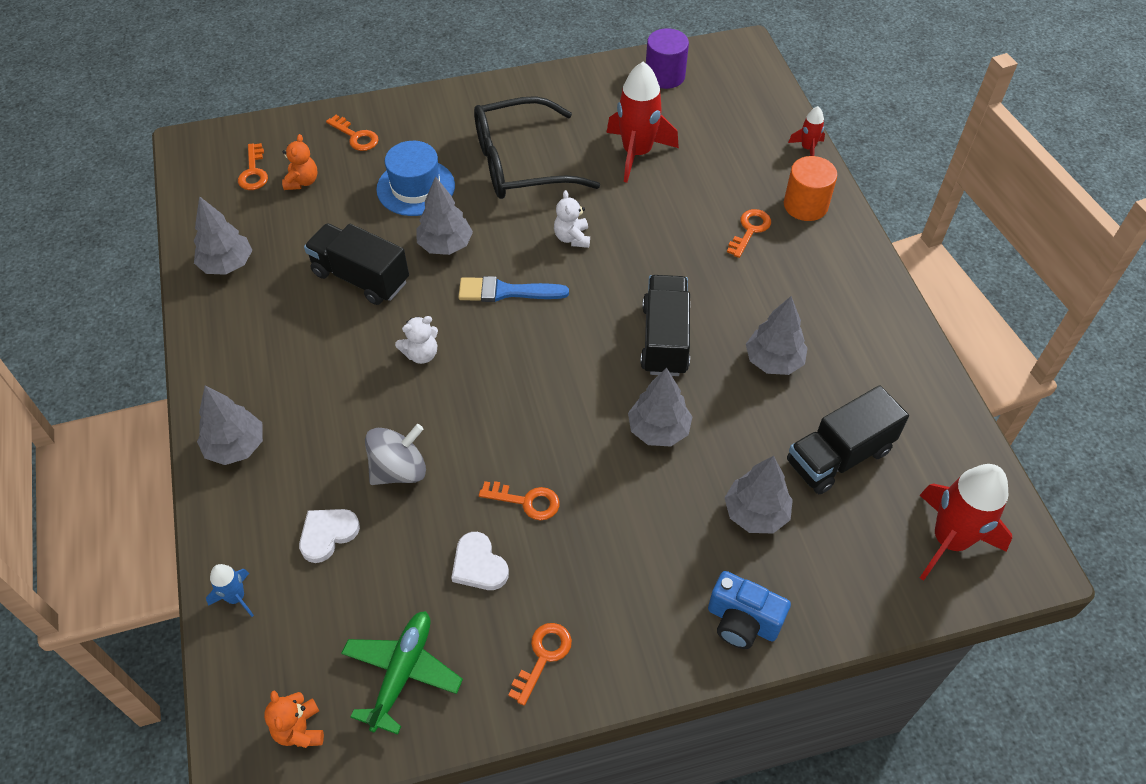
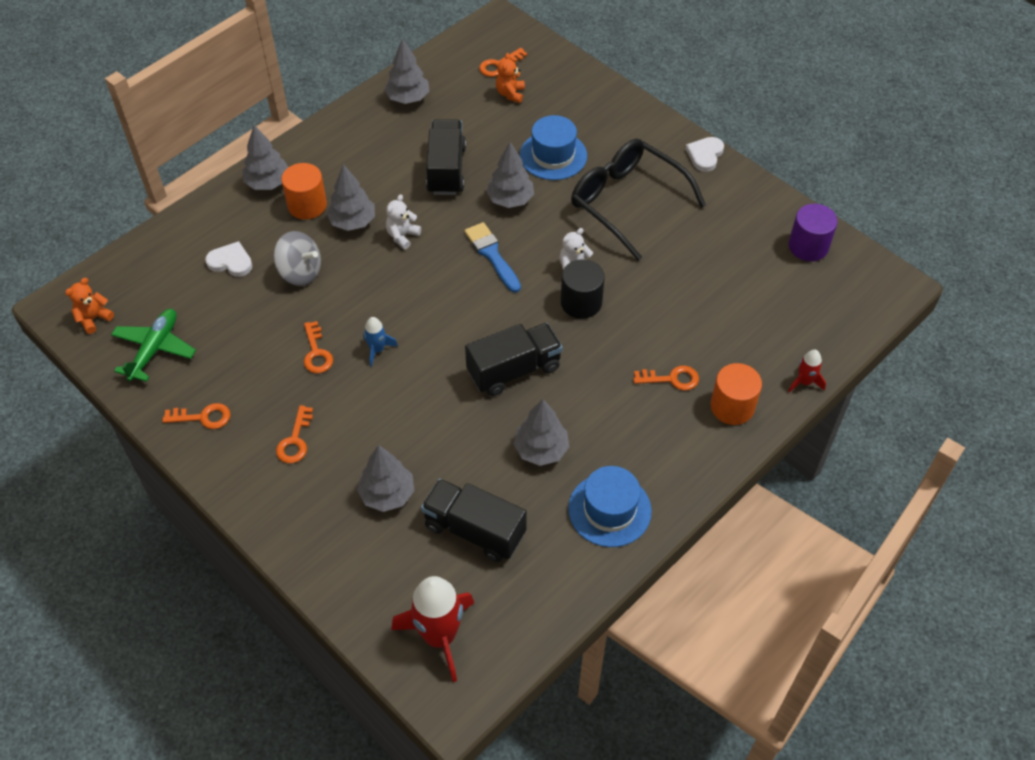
camera: 60 degrees right, 0 degrees up
(236, 597) = (163, 242): blue rocket -> blue rocket (377, 350)
(302, 181) = (510, 94): orange teddy bear -> orange teddy bear turned 120 degrees clockwise
(304, 422) = (307, 205): none -> orange cylinder
(356, 136) = (577, 98): orange key -> orange key (295, 440)
(402, 672) = (155, 349): green plane -> green plane turned 60 degrees counterclockwise
(421, 354) = (402, 236): white teddy bear -> white teddy bear turned 90 degrees clockwise
(479, 565) = (252, 350): white heart -> white heart (705, 155)
(617, 251) = (581, 302): none -> black cylinder
(637, 153) = (699, 268): red rocket -> none
(658, 430) = (425, 402): grey tree -> grey tree (353, 222)
(742, 621) = (290, 522): blue camera -> none
(870, 341) = (609, 510): none -> blue hat

